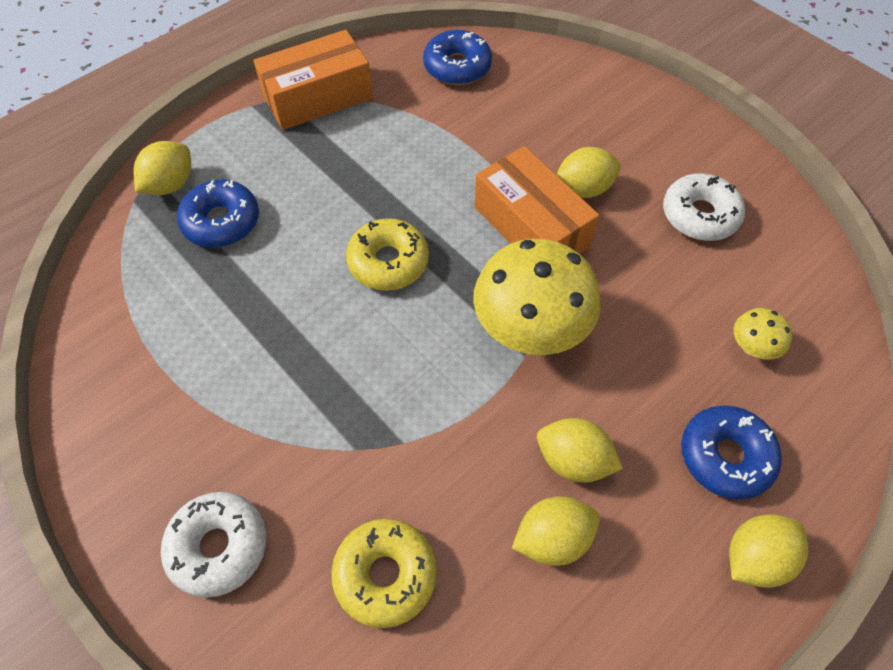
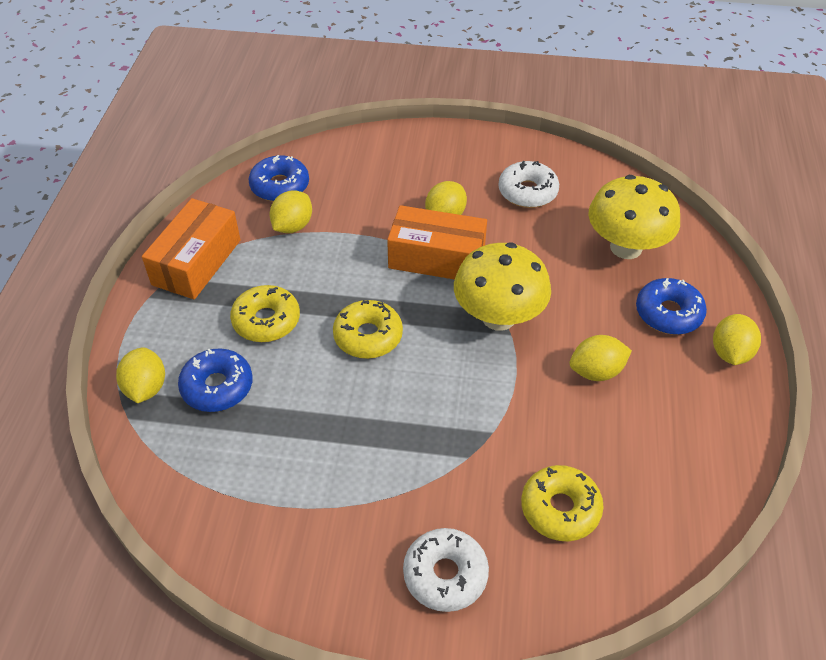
camera: 40 degrees left, 10 degrees down
(318, 188) = (266, 321): none -> yellow donut
(552, 538) = (627, 419): yellow lemon -> yellow lemon (292, 226)
(752, 347) = (626, 247): yellow mushroom -> yellow mushroom, size x2.22

